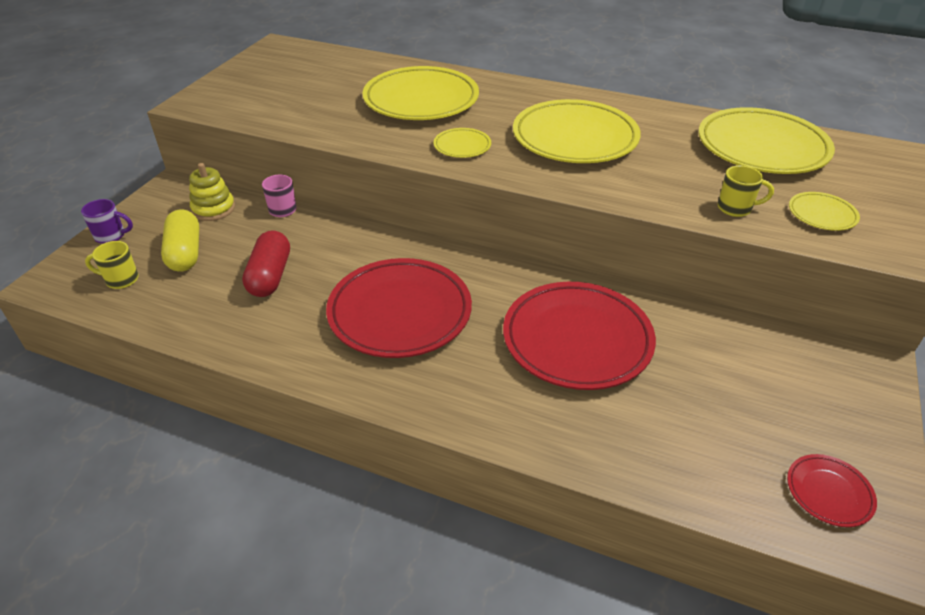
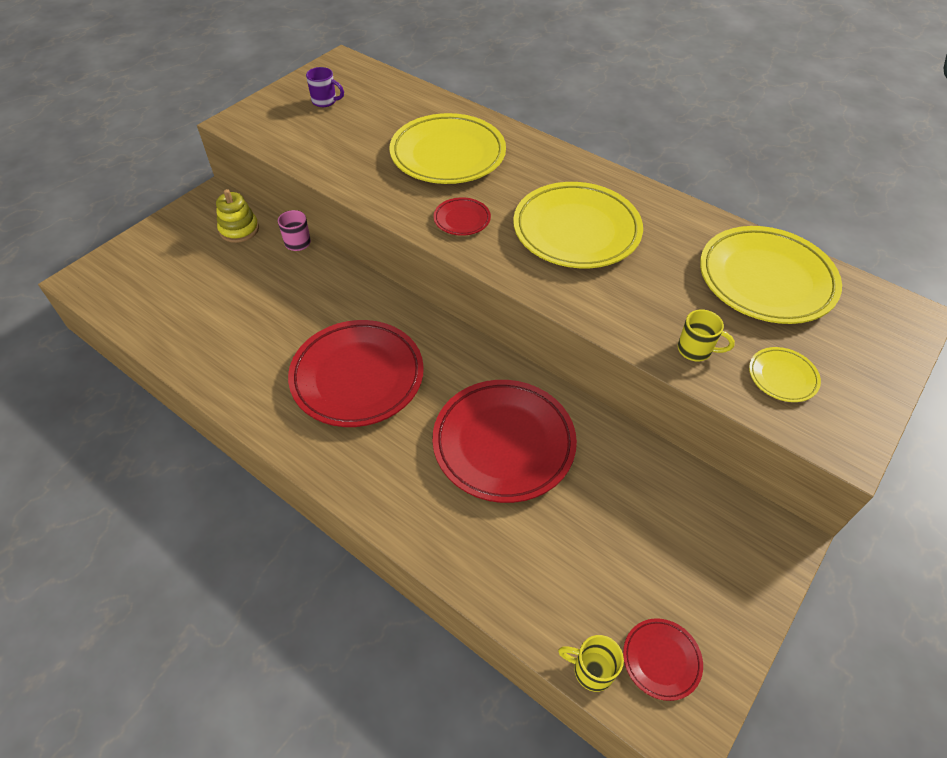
camera: 15 degrees right, 10 degrees up
(111, 236) = (146, 242): purple mug -> purple mug (325, 101)
(121, 280) = (139, 289): yellow mug -> yellow mug (591, 670)
(185, 253) = (200, 272): yellow capsule -> none
(270, 276) = (261, 313): red capsule -> none
(462, 146) = (462, 219): yellow plate -> red plate

